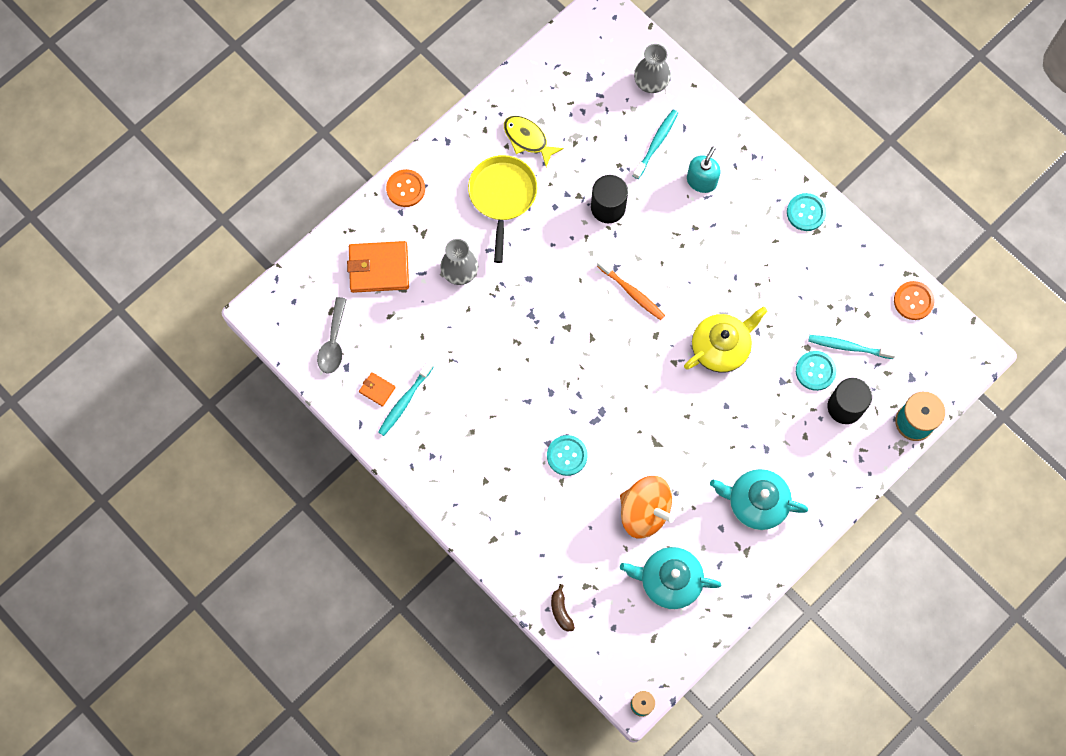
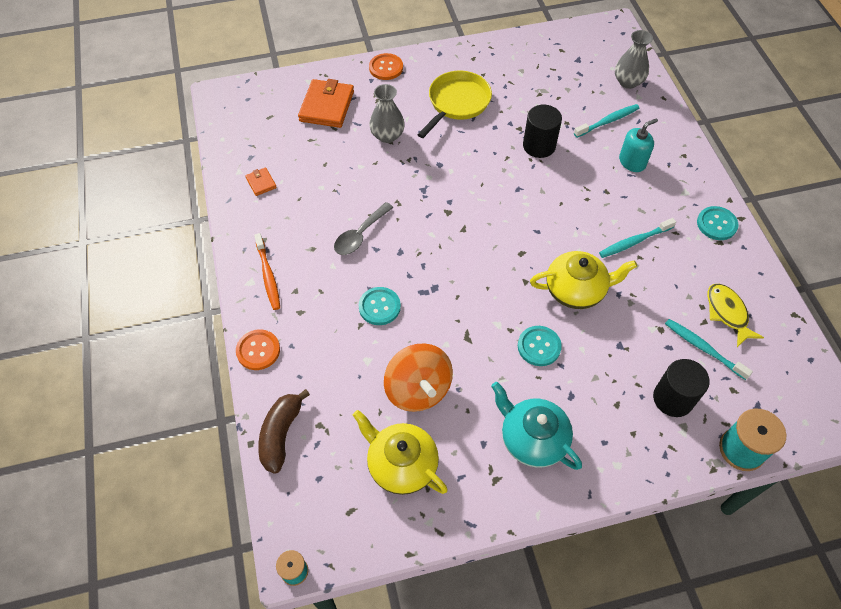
camera: 30 degrees right, 15 degrees down
(333, 342) = (254, 137): grey spoon -> grey spoon (360, 235)
(379, 268) = (327, 106): orange wallet -> orange wallet turned 75 degrees clockwise
(405, 401) = (276, 201): turquoise toothbrush -> turquoise toothbrush (634, 242)
(528, 139) = (503, 77): yellow fish -> yellow fish (727, 313)
(561, 611) = (281, 434): brown banana -> brown banana, size x1.70
(632, 292) = (520, 212): orange toothbrush -> orange toothbrush (268, 275)
(669, 581) = (401, 464): turquoise teapot -> yellow teapot
(815, 371) = (658, 353): turquoise button -> turquoise button (539, 346)
(913, 301) = (791, 341): orange button -> orange button (258, 350)

